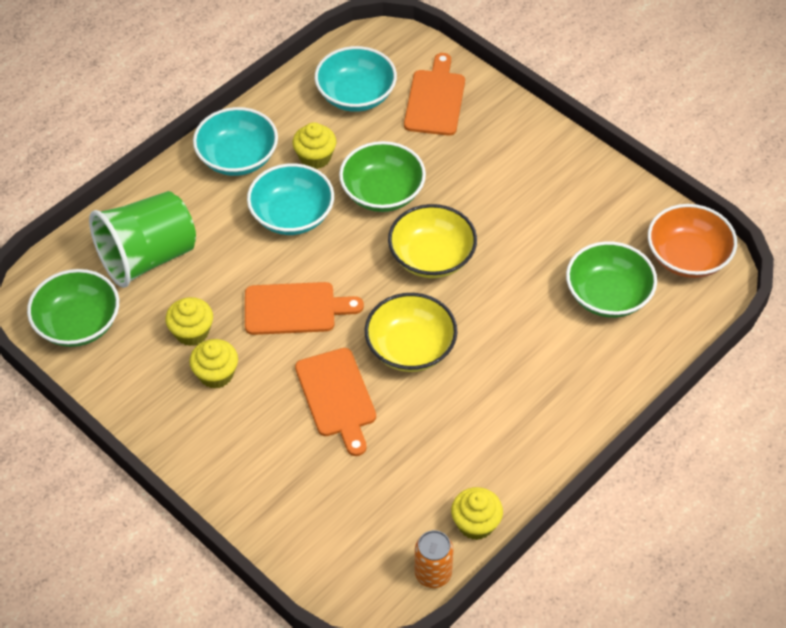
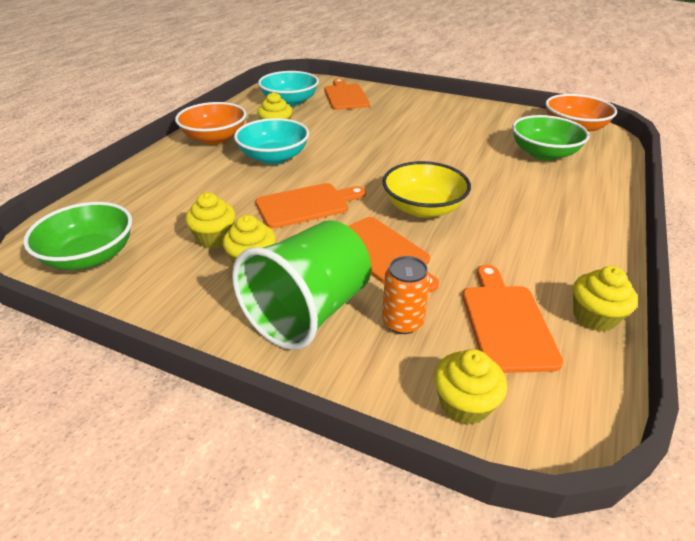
camera: 20 degrees left, 15 degrees down
(147, 257) = (154, 200): green cup -> green cup (309, 311)
(238, 158) = (215, 138): turquoise bowl -> orange bowl
(319, 562) = (464, 404): none -> yellow cupcake
(382, 193) = (338, 136): green bowl -> none
(398, 506) = (506, 322): none -> orange cutting board
(432, 257) = (399, 158): yellow bowl -> none
(433, 573) = (597, 376): orange can -> orange can (402, 322)

